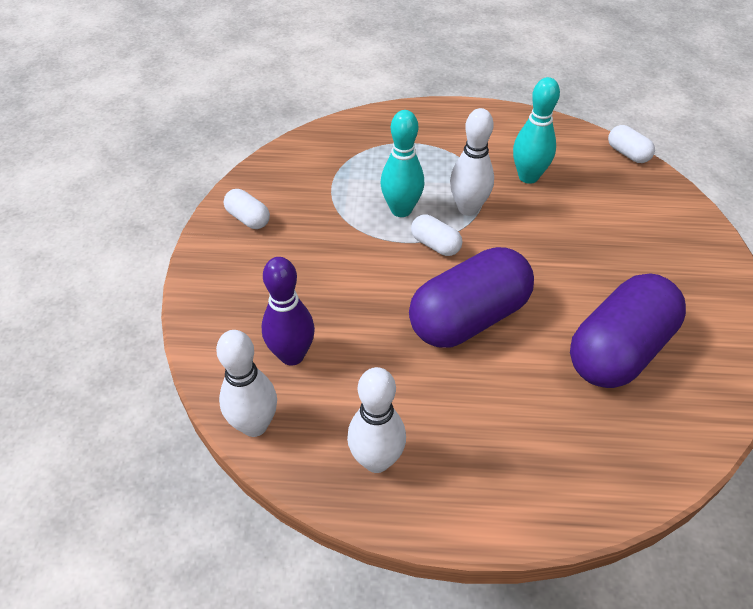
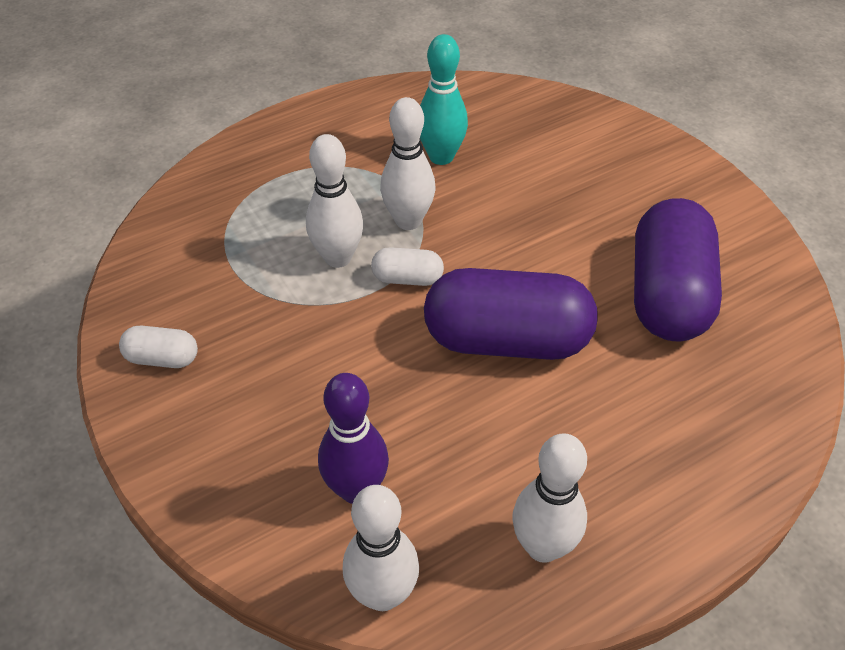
camera: 35 degrees left, 0 degrees up
(401, 210) = (338, 257): turquoise bowling pin -> white bowling pin
(468, 318) = (507, 340): purple capsule -> purple capsule turned 75 degrees clockwise
(627, 154) = (516, 88): white capsule -> none

